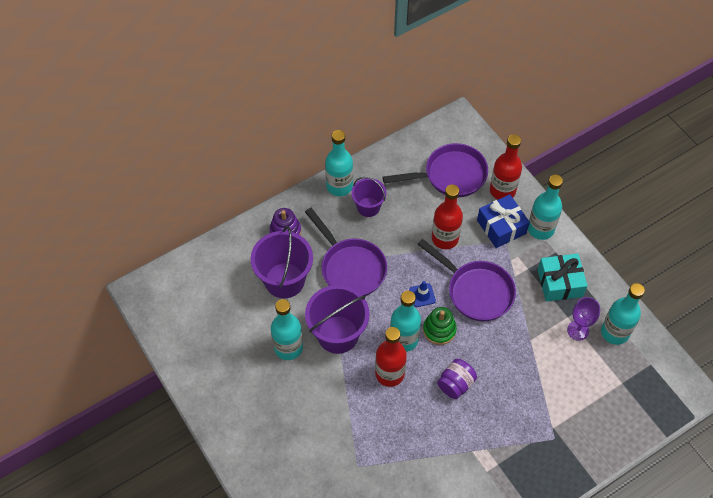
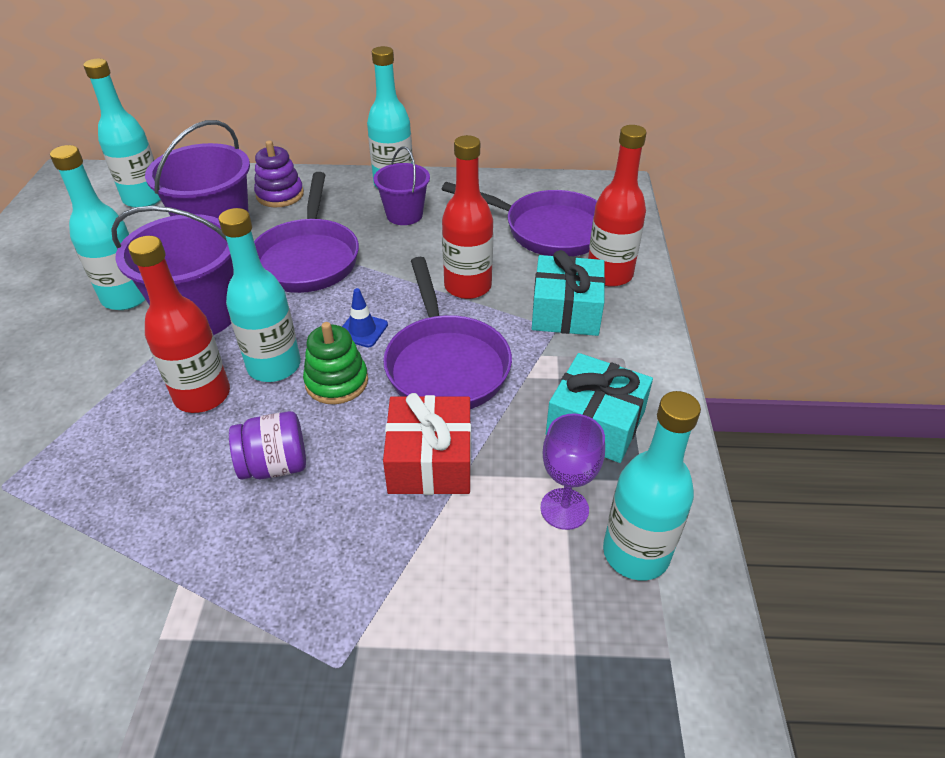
camera: 35 degrees right, 15 degrees down
(501, 227) = (566, 311): blue gift -> turquoise gift
(512, 342) = (430, 461): none -> red gift
(540, 229) = (628, 341): turquoise bottle -> turquoise bottle (144, 198)

